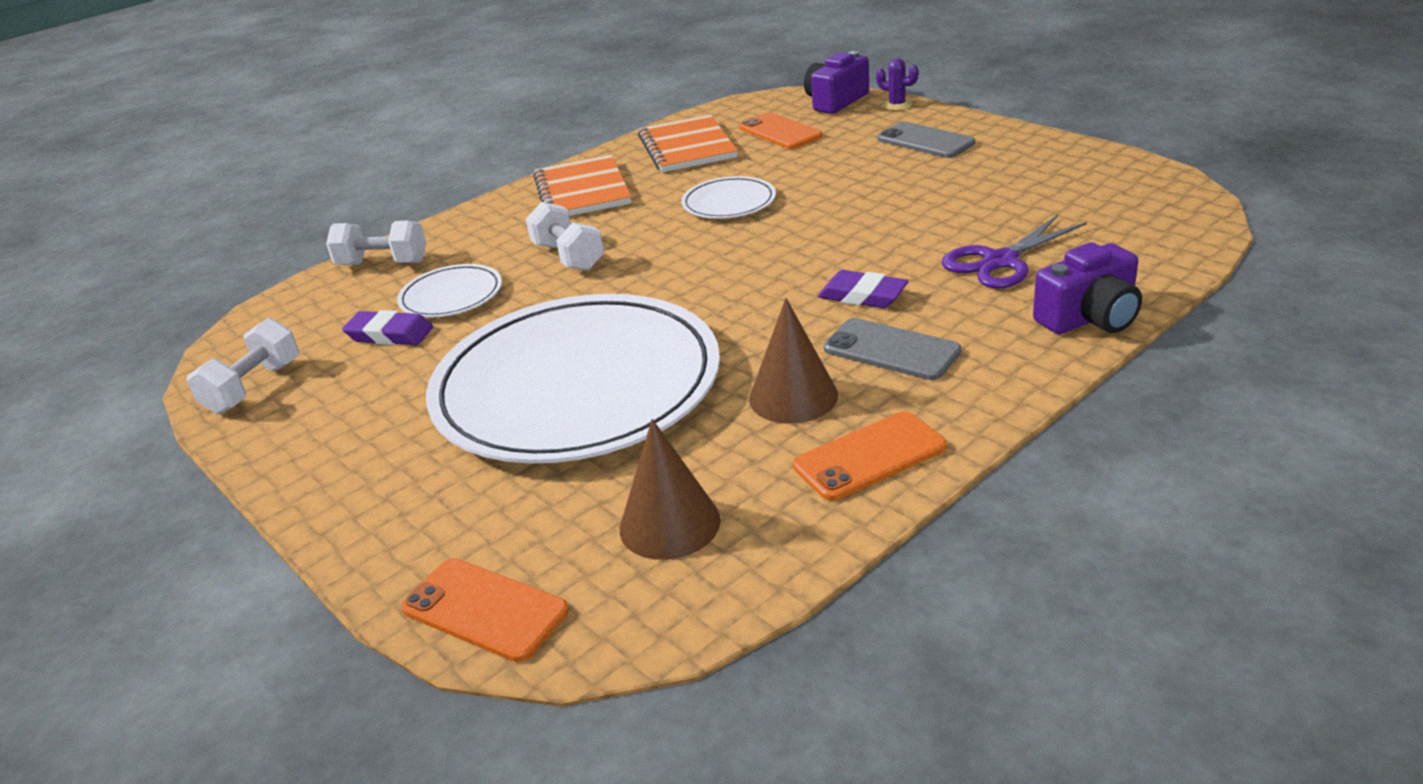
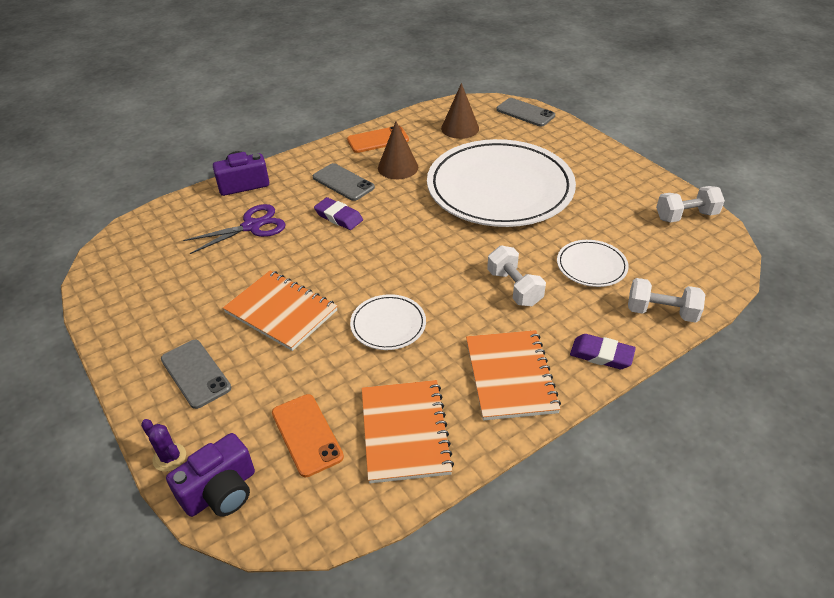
camera: 175 degrees left, 10 degrees up
(254, 387) = (686, 216): white dumbbell -> white dumbbell turned 45 degrees clockwise
(390, 334) = (620, 240): purple eraser -> purple eraser (601, 355)
(485, 609) = (525, 113): orange phone -> grey phone
(870, 191) = (281, 311): none -> orange notebook

